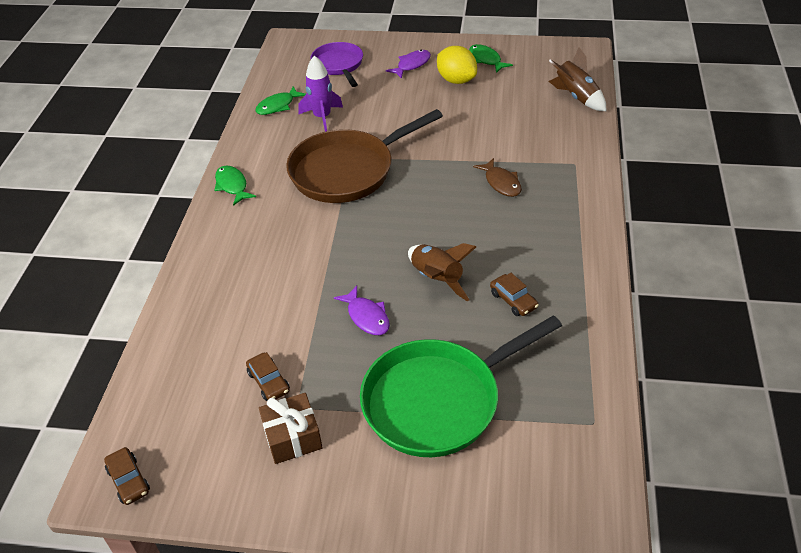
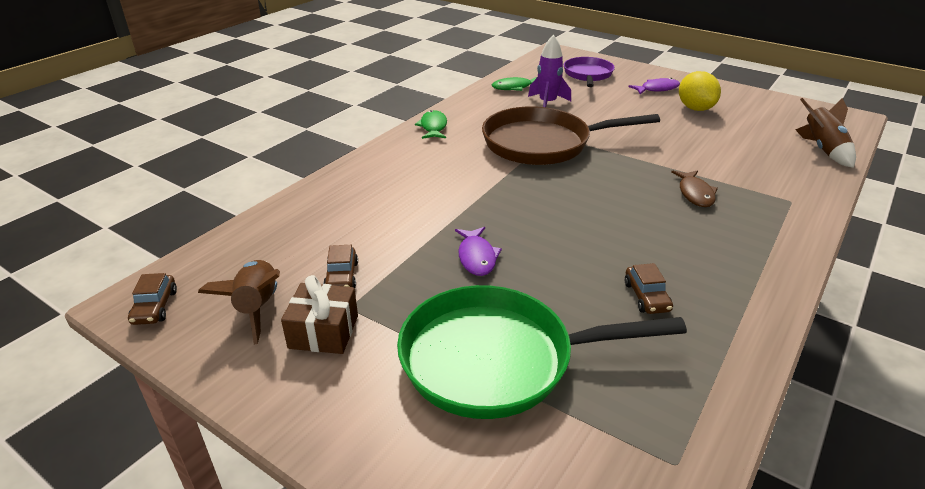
camera: 25 degrees right, 10 degrees down
(437, 279) = (572, 250): brown rocket -> brown rocket (257, 308)
(486, 60) = (735, 101): green fish -> none

